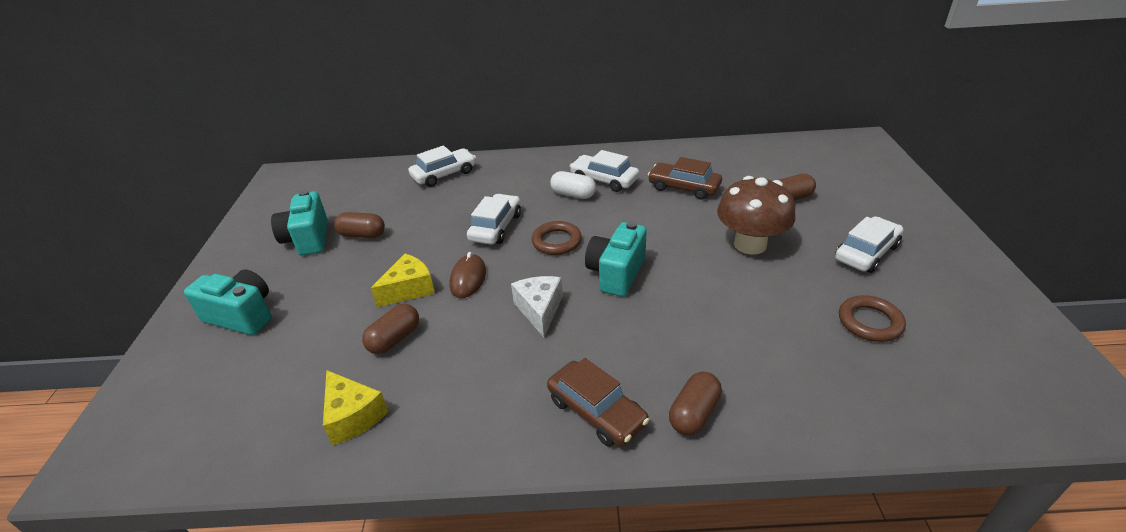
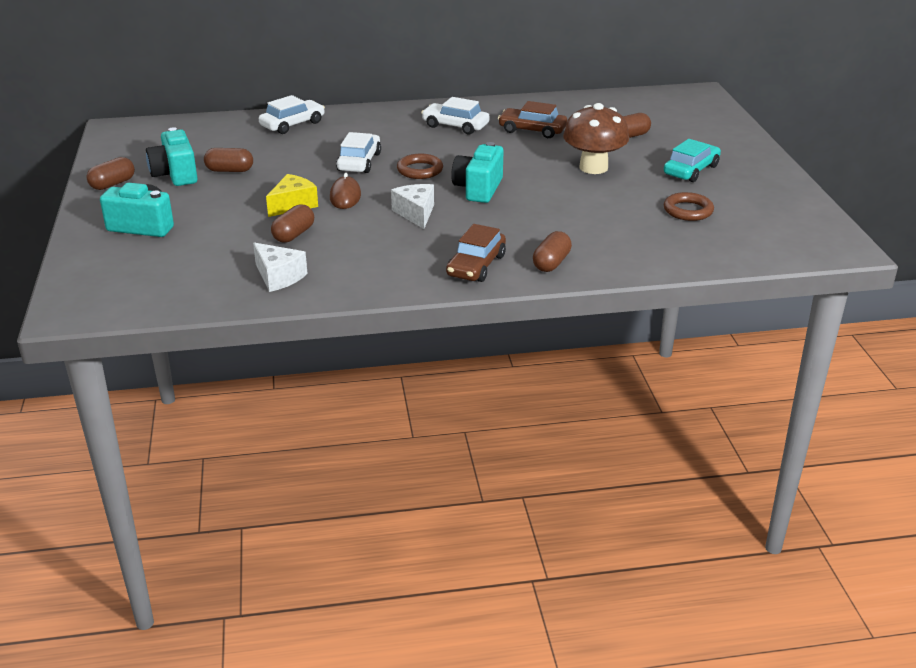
camera: 10 degrees left, 5 degrees down
(242, 250) = (113, 184): none -> brown capsule
(353, 416) = (278, 277): yellow cheese -> white cheese
(573, 194) = (427, 137): white capsule -> none
(596, 411) = (476, 265): brown car -> brown car turned 75 degrees clockwise
(866, 253) = (691, 170): white car -> turquoise car

